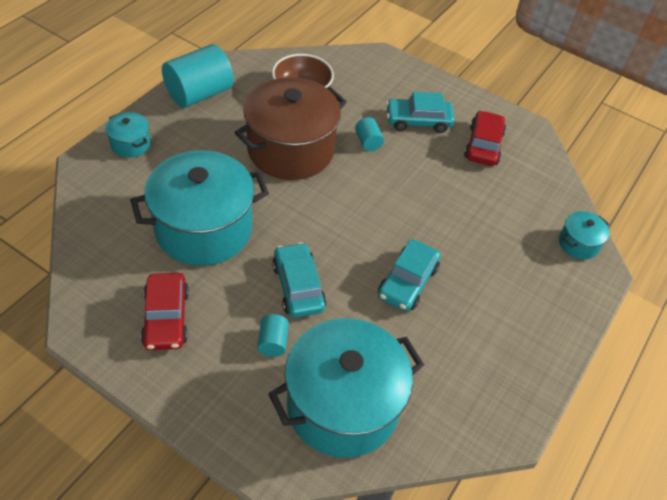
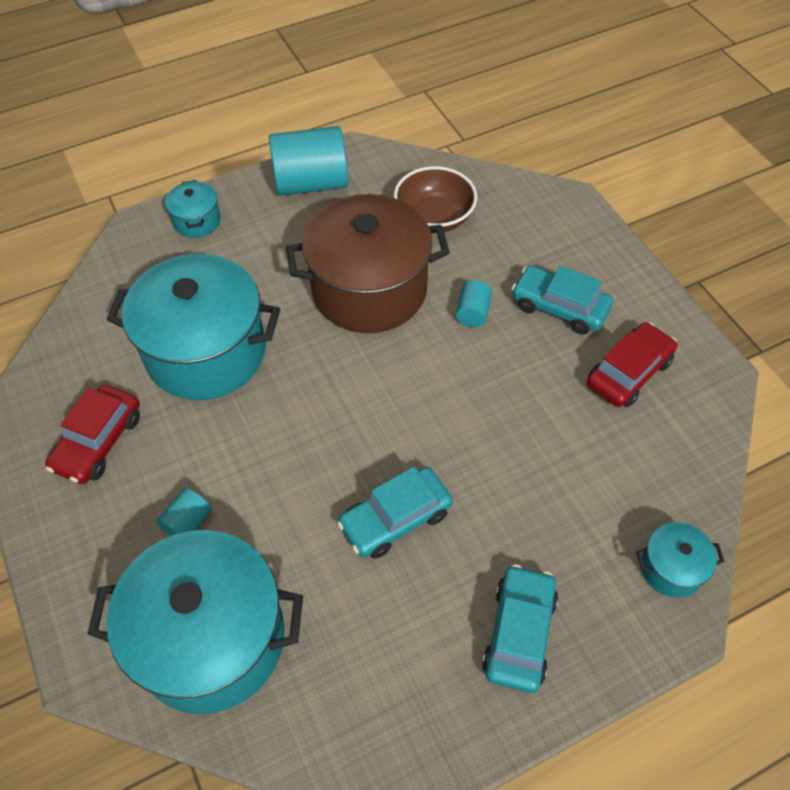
camera: 35 degrees right, 5 degrees up
(298, 286) = (261, 467): turquoise car -> turquoise car (519, 633)

